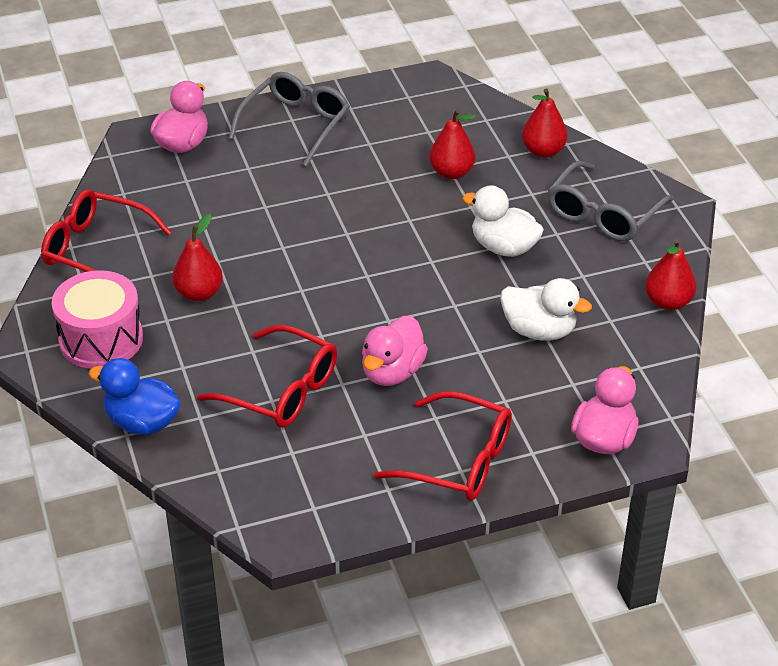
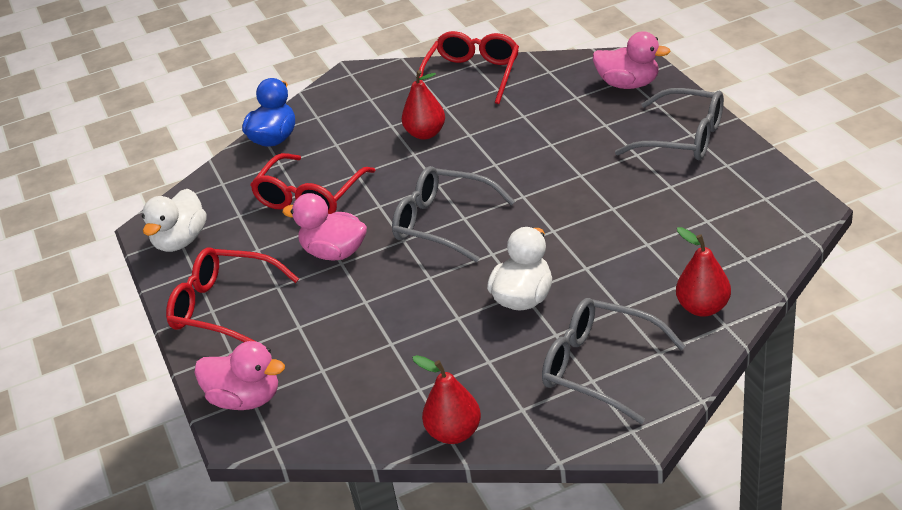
camera: 90 degrees right, 5 degrees down
(101, 339) = (365, 101): pink drum -> none
(371, 290) = (443, 223): none -> grey glasses
(451, 172) = (639, 246): red pear -> none
(458, 460) = (224, 307): red glasses -> red glasses turned 90 degrees clockwise
(539, 330) = (397, 338): white duck -> white duck (181, 241)

